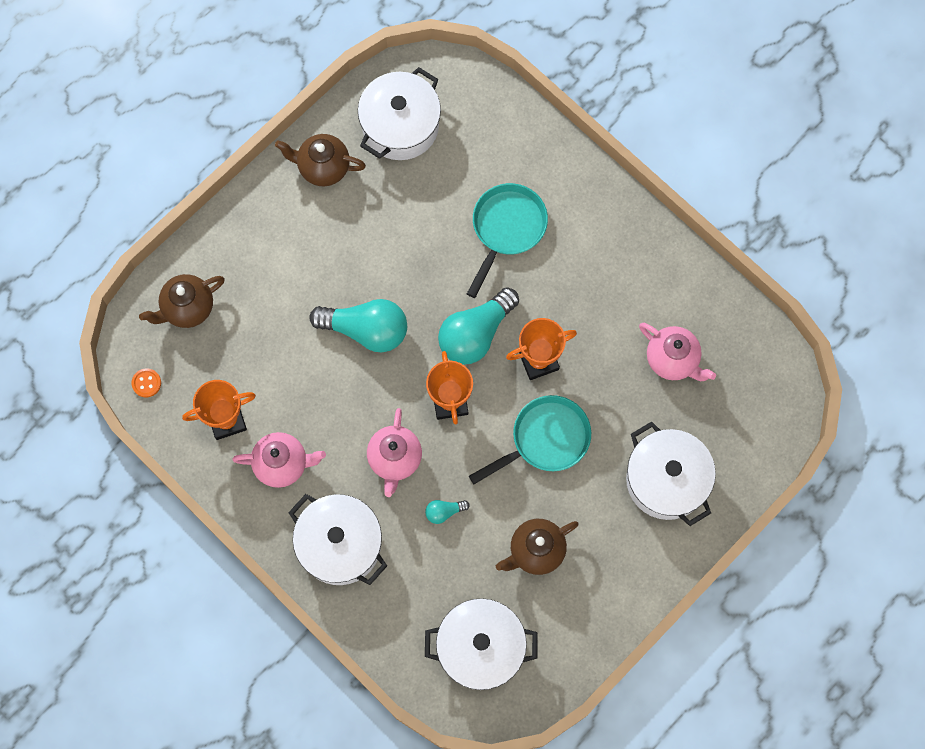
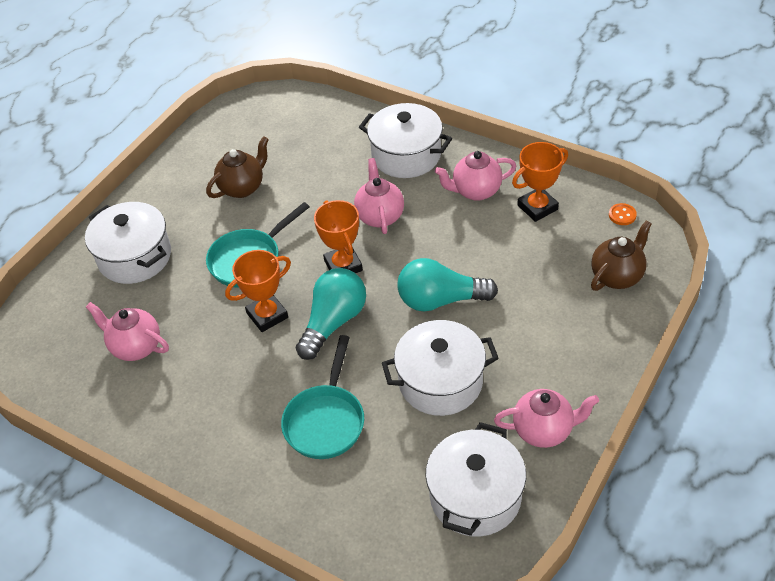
camera: 170 degrees right, 25 degrees down
(323, 167) = (544, 430): brown teapot -> pink teapot
(444, 512) = (326, 193): turquoise light bulb -> none
(480, 648) = (275, 125): white pot -> white pot (440, 382)

